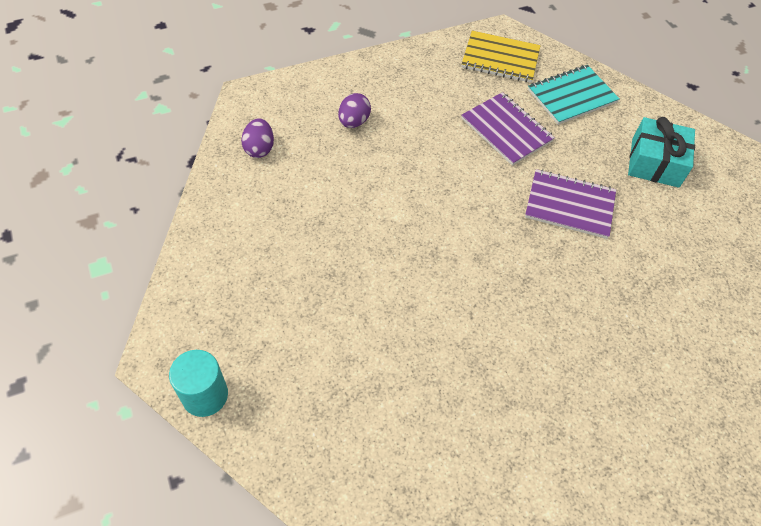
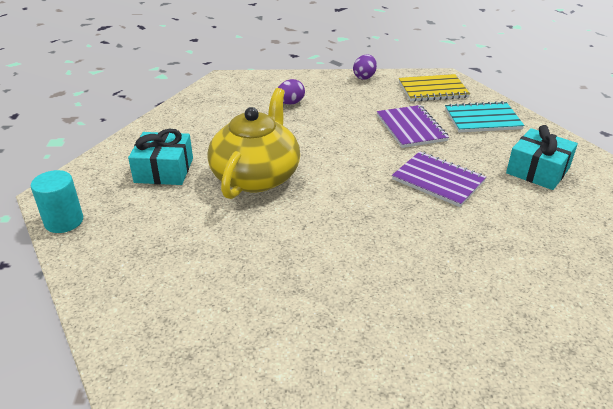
camera: 25 degrees right, 20 degrees down
(259, 149) = (210, 104): purple egg -> purple egg (364, 77)
(271, 277) = (164, 170): none -> turquoise gift
(382, 255) = (256, 176): none -> yellow teapot
(500, 59) = (433, 90): yellow notebook -> yellow notebook turned 45 degrees counterclockwise

